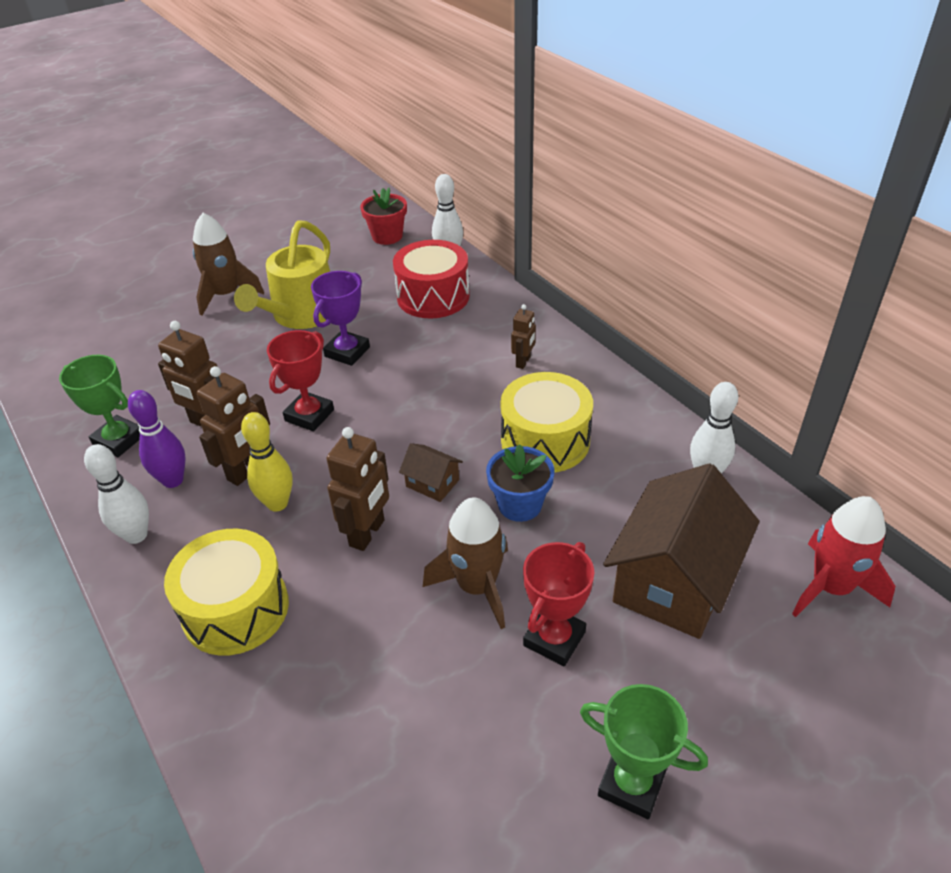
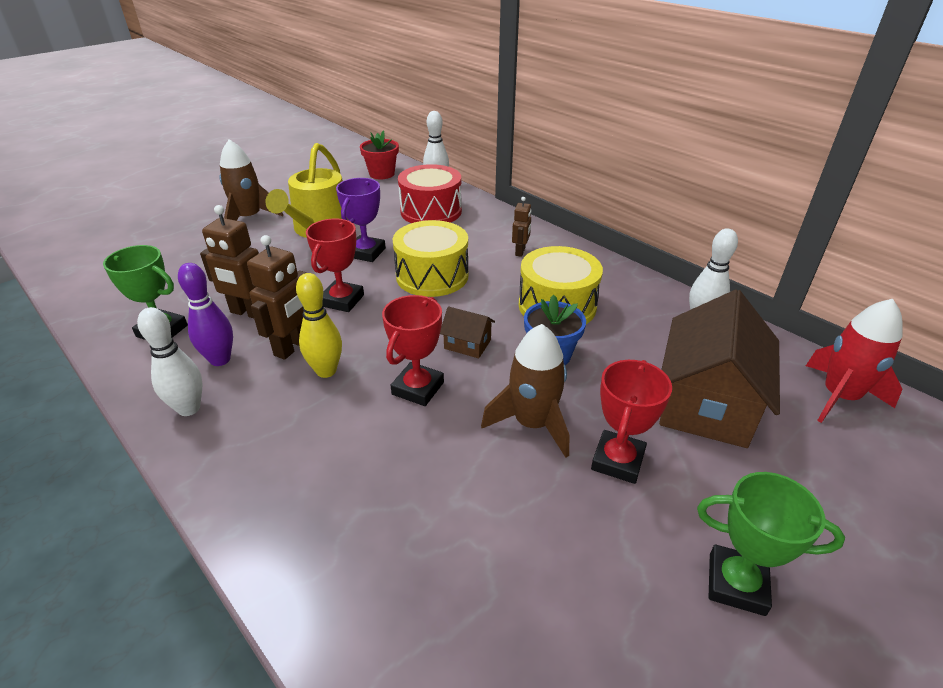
camera: 10 degrees left, 5 degrees down
(236, 609) = (301, 464): yellow drum -> yellow drum (432, 276)
(367, 533) = (418, 388): brown robot -> red trophy

